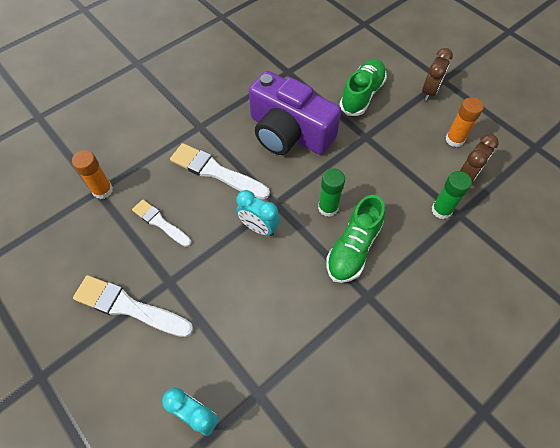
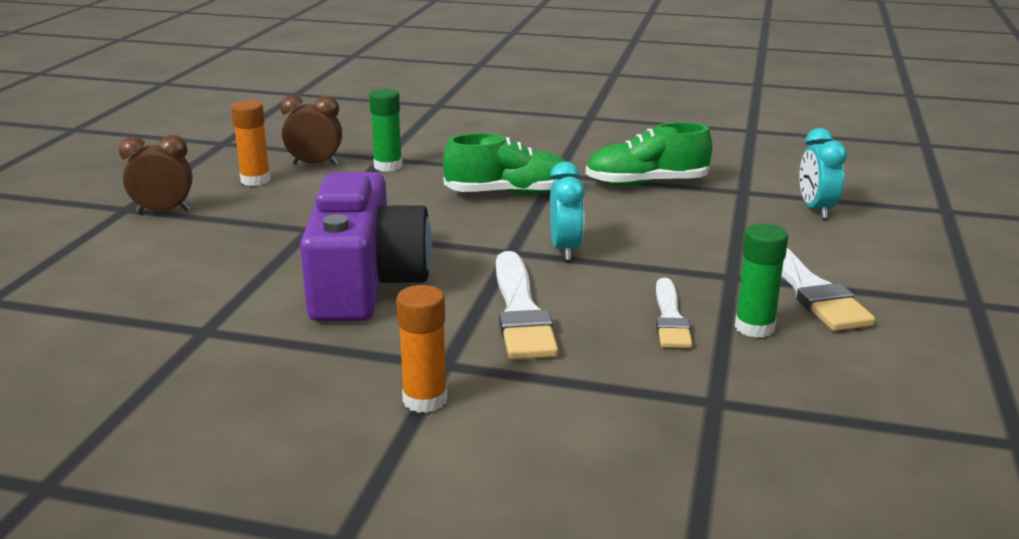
camera: 125 degrees left, 35 degrees down
(102, 190) = (705, 397): orange glue stick -> orange glue stick (425, 400)
(328, 208) = (471, 220): green glue stick -> green glue stick (754, 327)
(362, 95) = (215, 253): green shoe -> green shoe (646, 183)

